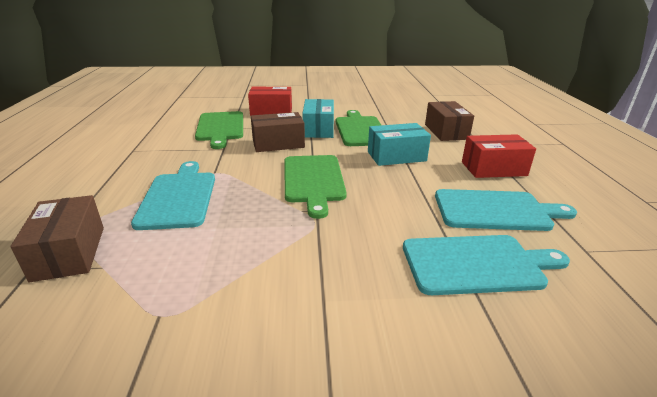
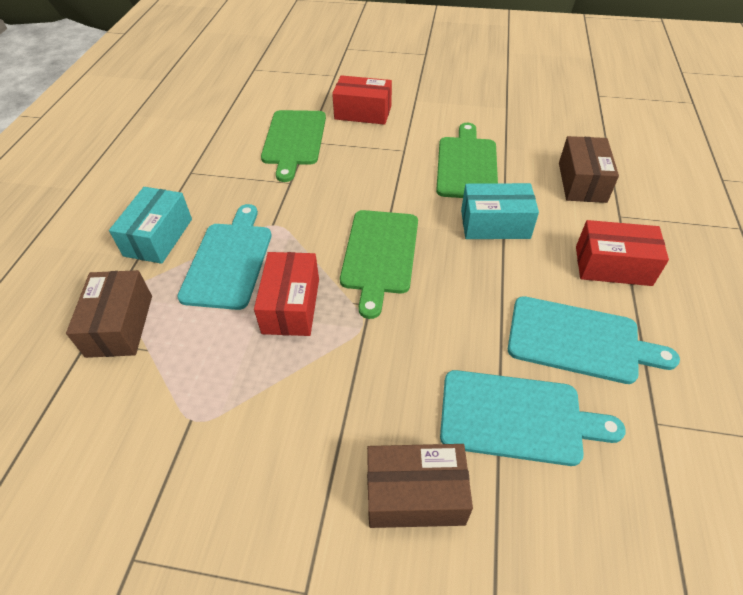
camera: 15 degrees right, 20 degrees up
(245, 218) = (291, 305): none -> red box
(278, 144) = (356, 180): brown box -> brown box (415, 495)
(318, 129) = (413, 157): turquoise box -> turquoise box (158, 237)

